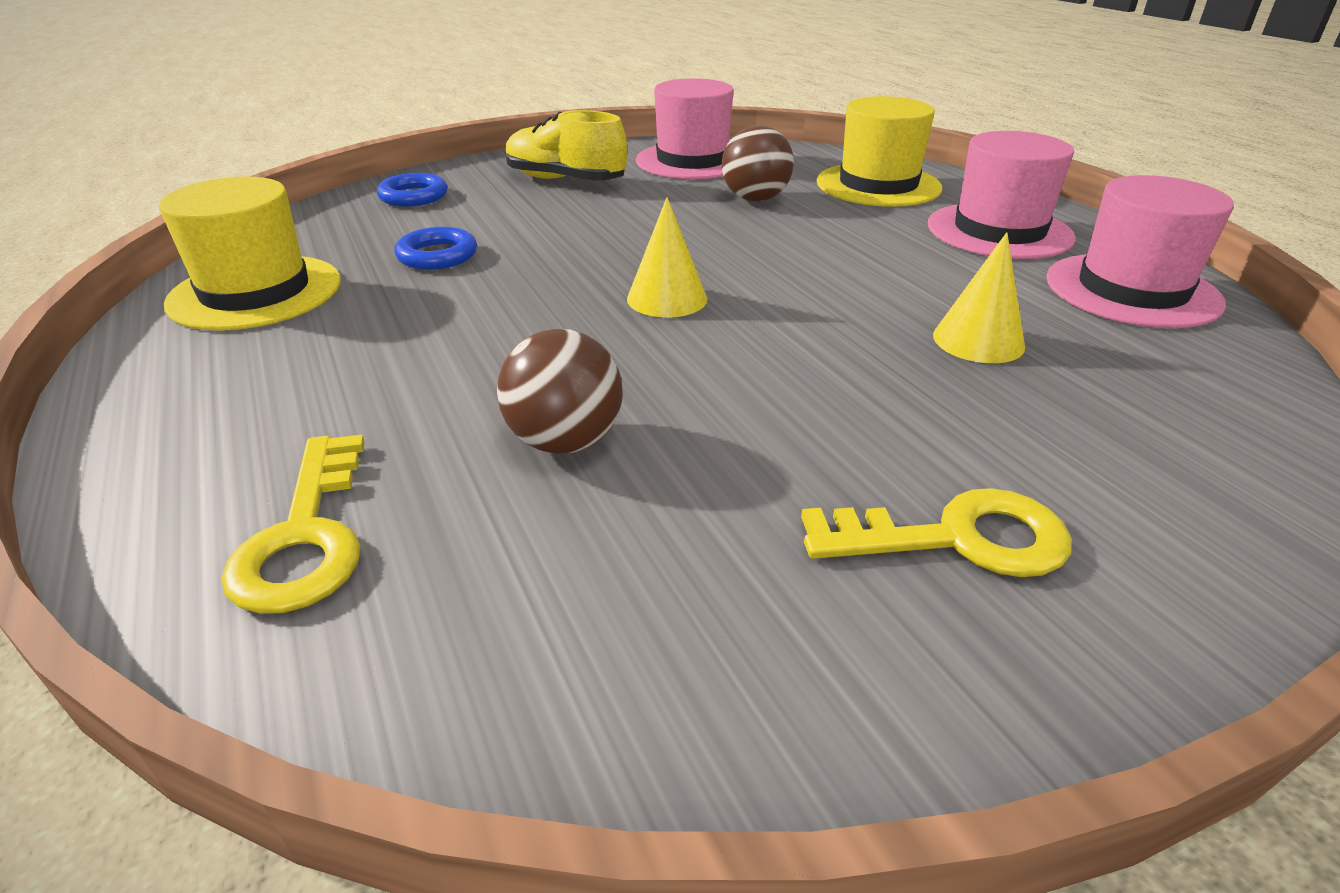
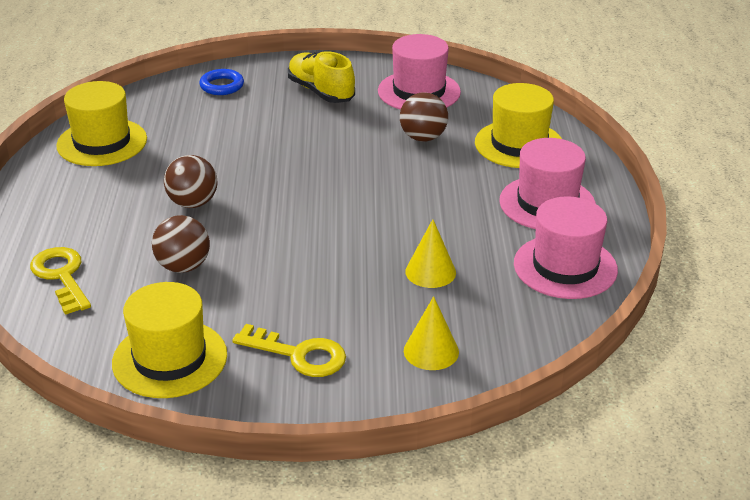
camera: 25 degrees right, 0 degrees up
(306, 535) = (62, 276): yellow key -> yellow key turned 135 degrees clockwise
(437, 255) = (203, 139): blue ring -> none
(494, 339) = (193, 203): none -> brown ball
(667, 298) = (297, 201): yellow cone -> yellow cone (431, 351)
(709, 646) = (170, 359): none -> yellow hat

